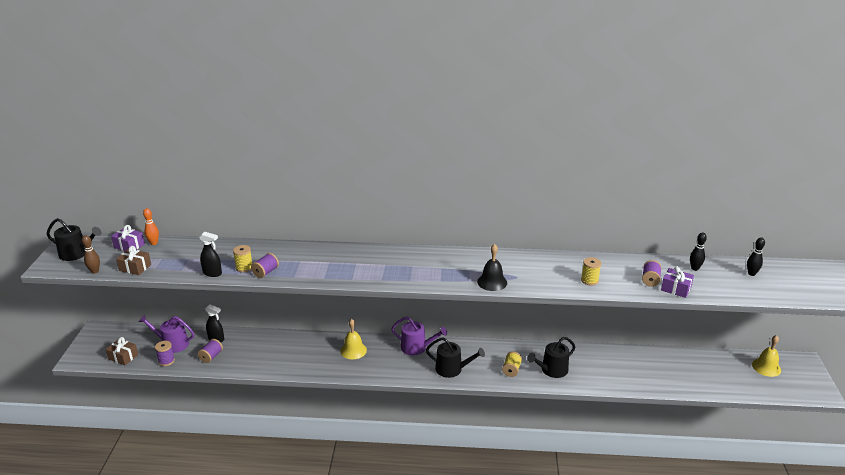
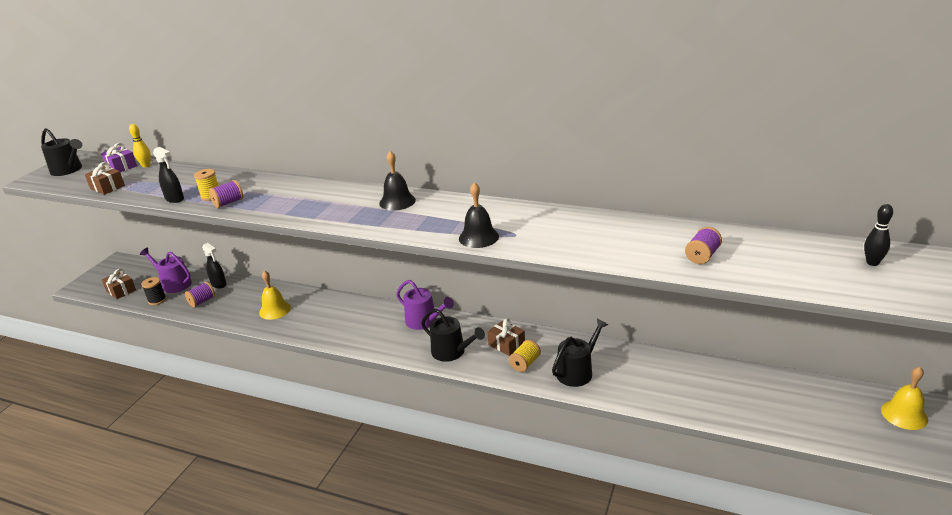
camera: 20 degrees right, 0 degrees up
(95, 271) = (68, 187): brown bowling pin -> none
(154, 243) = (146, 166): orange bowling pin -> yellow bowling pin
(166, 361) = (157, 300): purple spool -> black spool
(353, 350) = (351, 315): yellow bell -> yellow bell (275, 310)
(408, 258) = (397, 201): none -> black bell
(490, 357) = (506, 344): none -> brown gift
(551, 370) = (577, 371): black watering can -> black watering can turned 150 degrees clockwise
(589, 280) = (612, 248): yellow spool -> none
(676, 289) = (735, 271): purple gift -> none
(694, 268) = (781, 247): black bowling pin -> none

